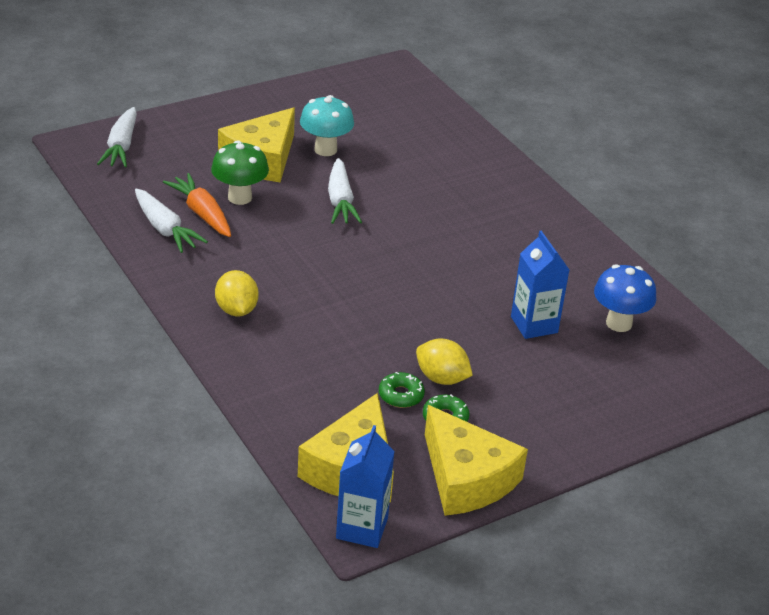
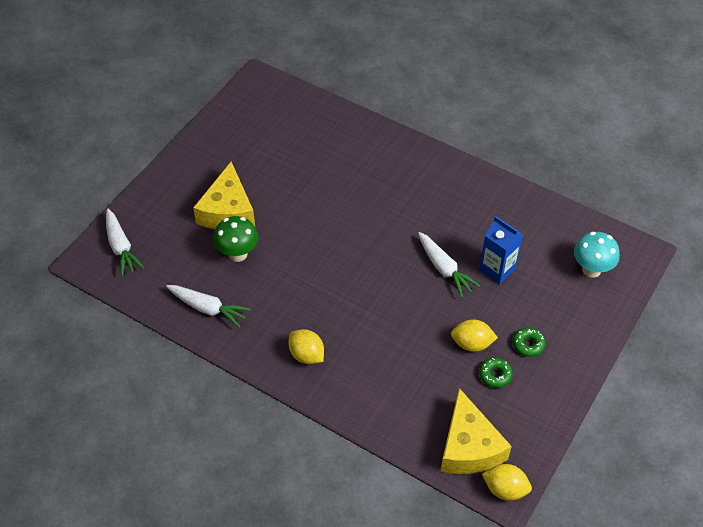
camera: 25 degrees left, 15 degrees up
(202, 213) = (223, 281): orange carrot -> none
(325, 150) = (264, 181): turquoise mushroom -> turquoise mushroom (591, 269)
(340, 201) = (306, 223): white carrot -> white carrot (444, 269)
(362, 528) = (505, 489): blue carton -> yellow lemon
(401, 395) = (457, 371): green donut -> green donut (528, 345)
(466, 478) = (538, 416): yellow cheese -> none
(619, 323) = (545, 242): blue mushroom -> none

